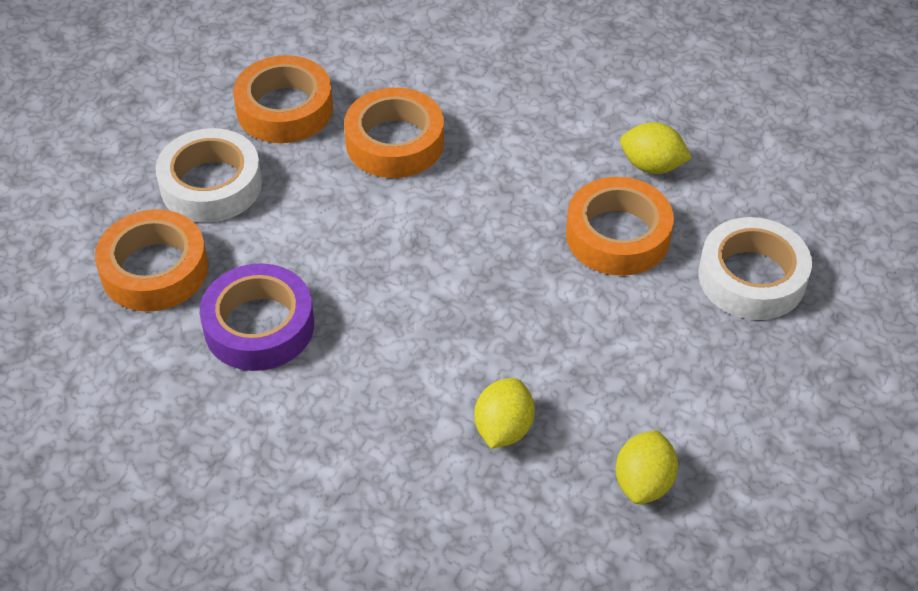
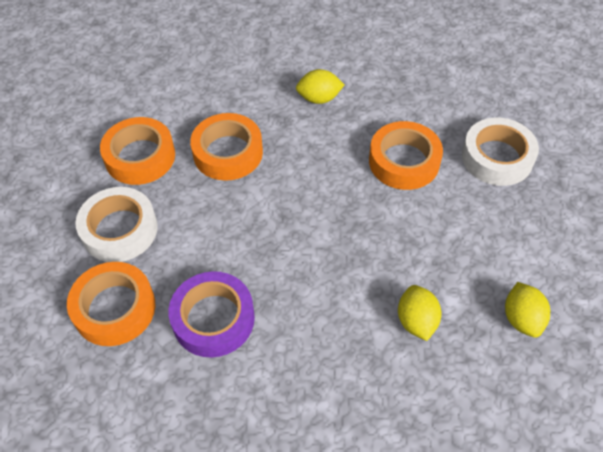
camera: 25 degrees left, 5 degrees up
(652, 166) = (396, 109): yellow lemon -> yellow lemon (319, 98)

